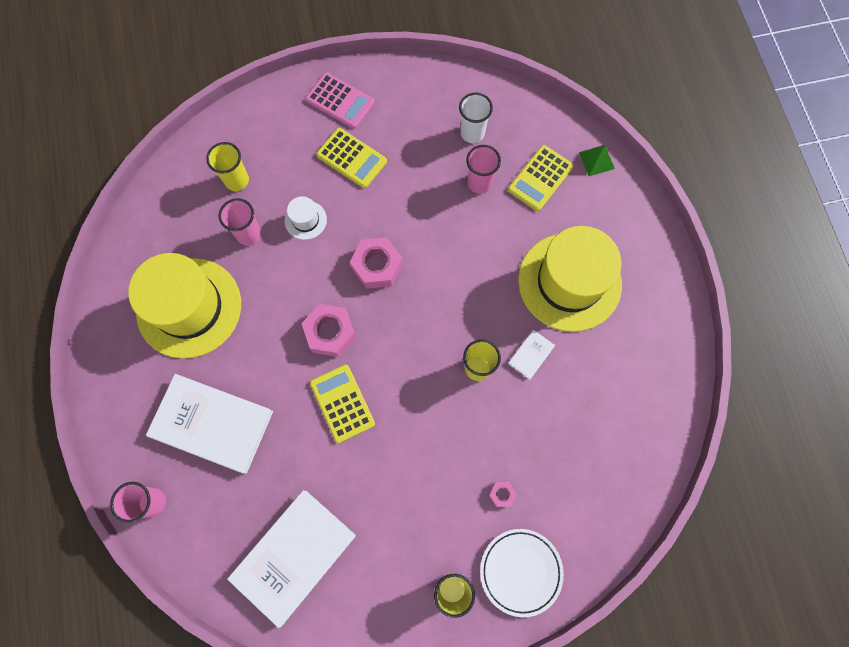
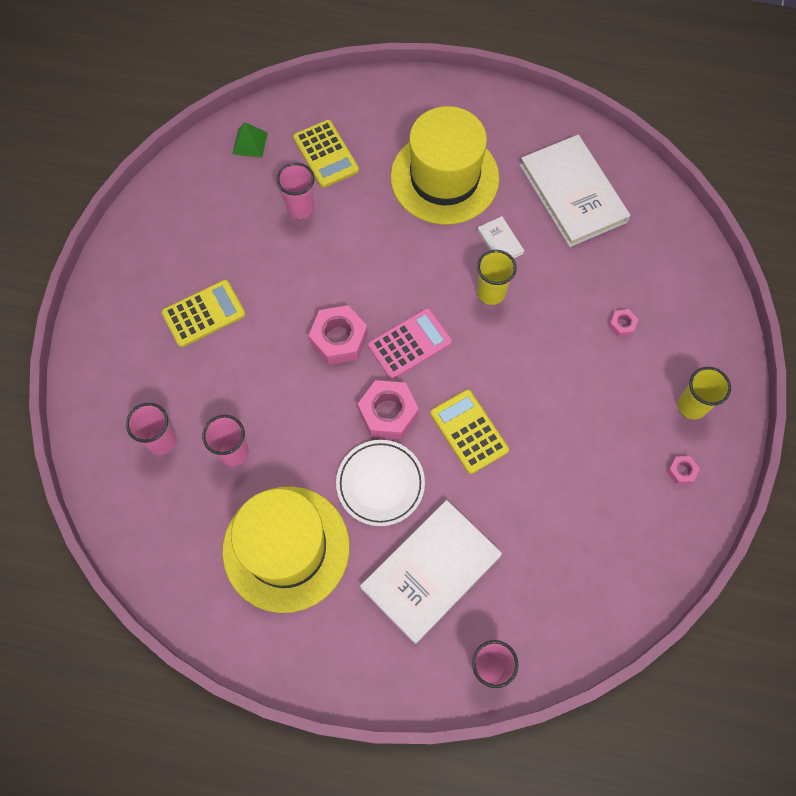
camera: 65 degrees left, 5 degrees down
(237, 180) = (161, 440): yellow cup -> pink cup
(294, 556) = (605, 540): white book -> white book (573, 193)
(305, 220) = (249, 387): white hat -> none
(340, 101) = (129, 298): pink calculator -> pink calculator (410, 344)
(342, 403) = (469, 431): yellow calculator -> yellow calculator turned 60 degrees clockwise
(385, 601) = (681, 471): none -> pink nut
(472, 133) = (242, 191): white cup -> none
(520, 571) = (698, 340): white plate -> white plate (380, 484)
(596, 160) = (334, 100): green pyramid -> green pyramid (250, 143)

